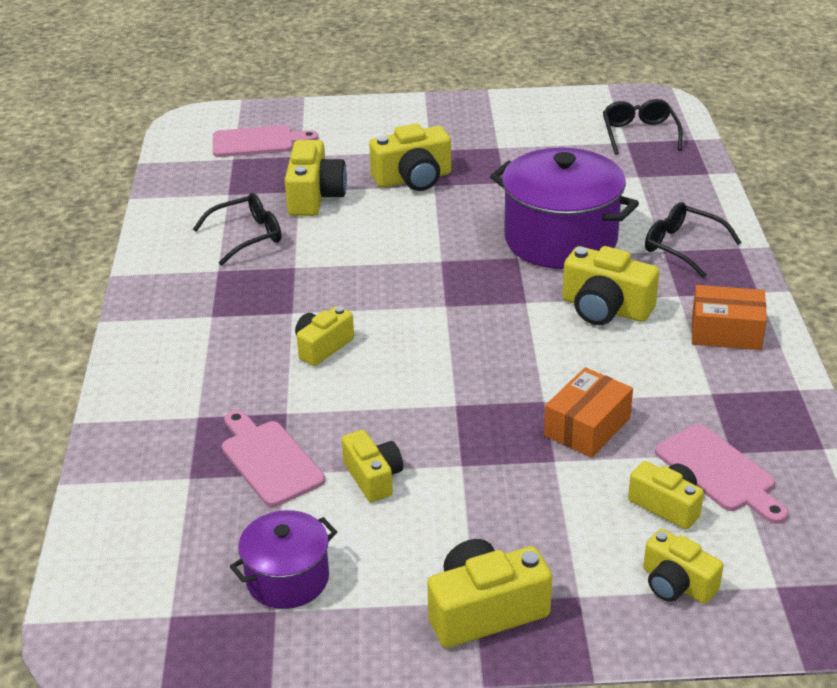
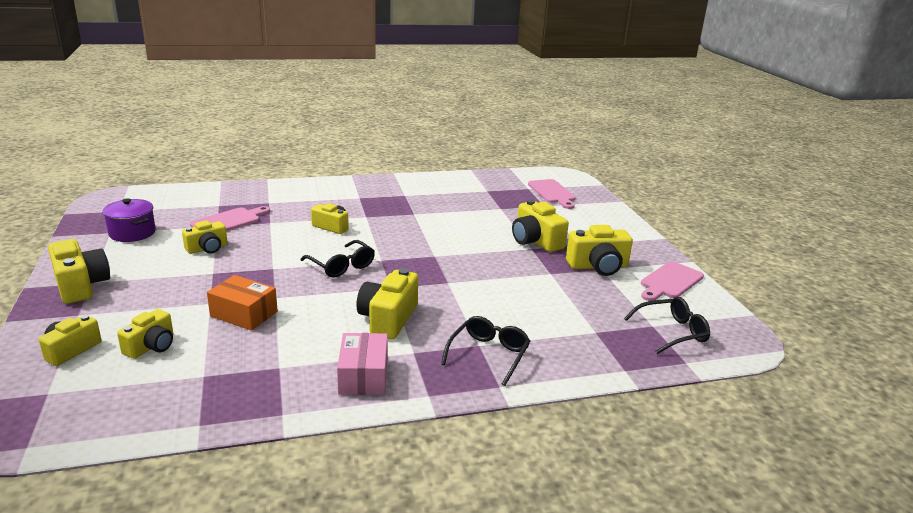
camera: 75 degrees right, 10 degrees down
(247, 236) = (442, 199): black glasses -> black glasses (341, 266)
(315, 196) = (496, 213): yellow camera -> yellow camera (598, 266)
(560, 239) = (478, 298): purple pot -> none
(719, 472) = (181, 369): pink cutting board -> pink cutting board (670, 282)
(726, 332) = (363, 376): orange box -> pink box

